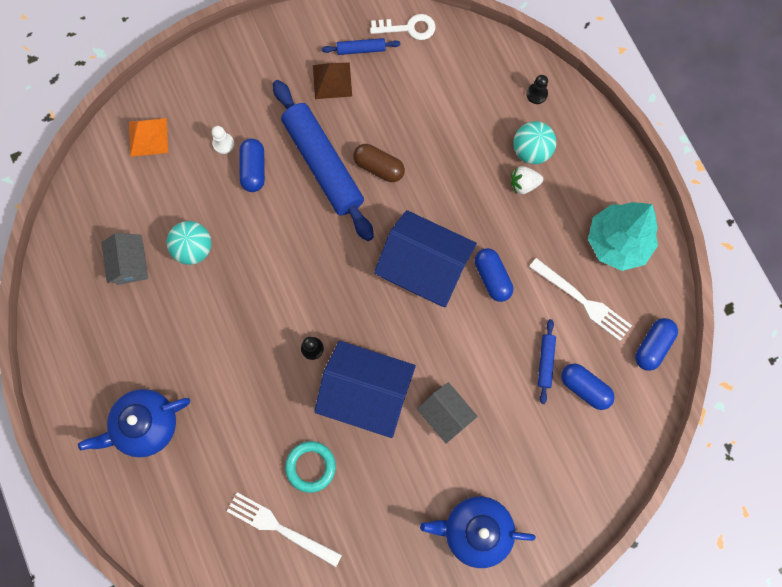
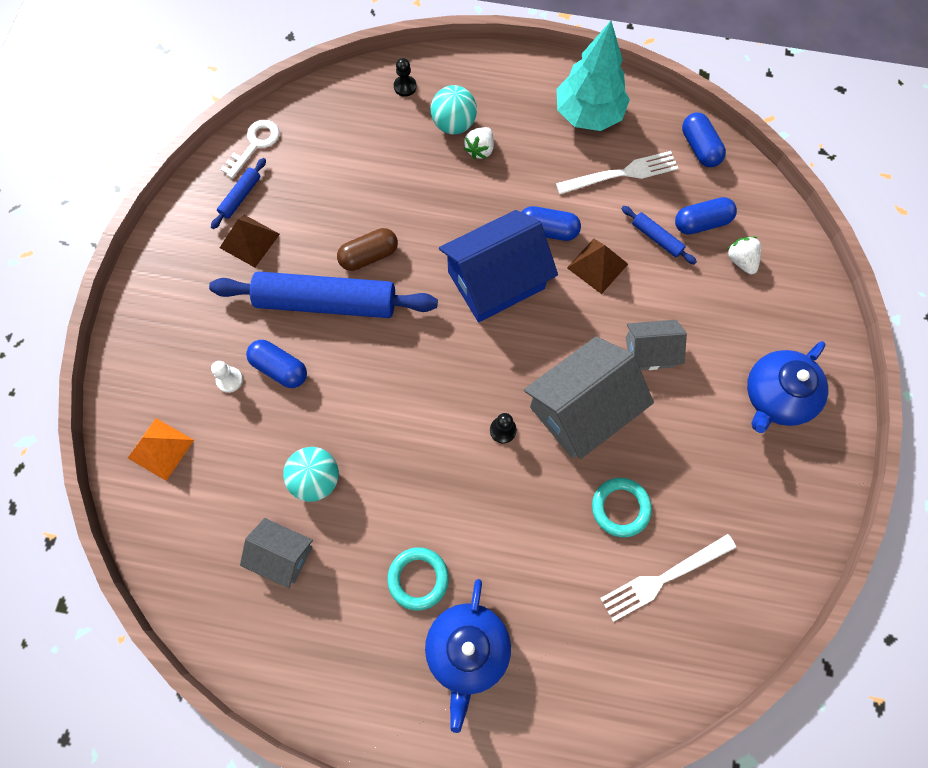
camera: 55 degrees left, 5 degrees down
(171, 361) = (418, 578): none -> turquoise ring
(366, 393) = (581, 409): blue house -> grey house
(489, 332) = (597, 265): none -> brown pyramid
(573, 438) = (741, 260): none -> white strawberry

